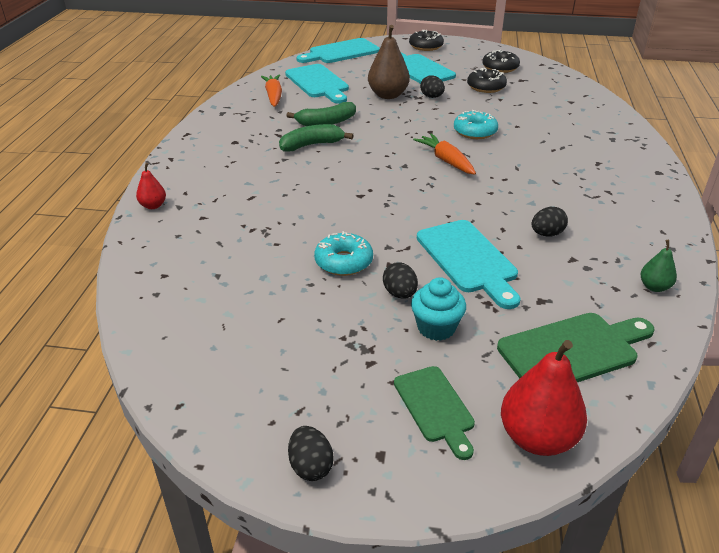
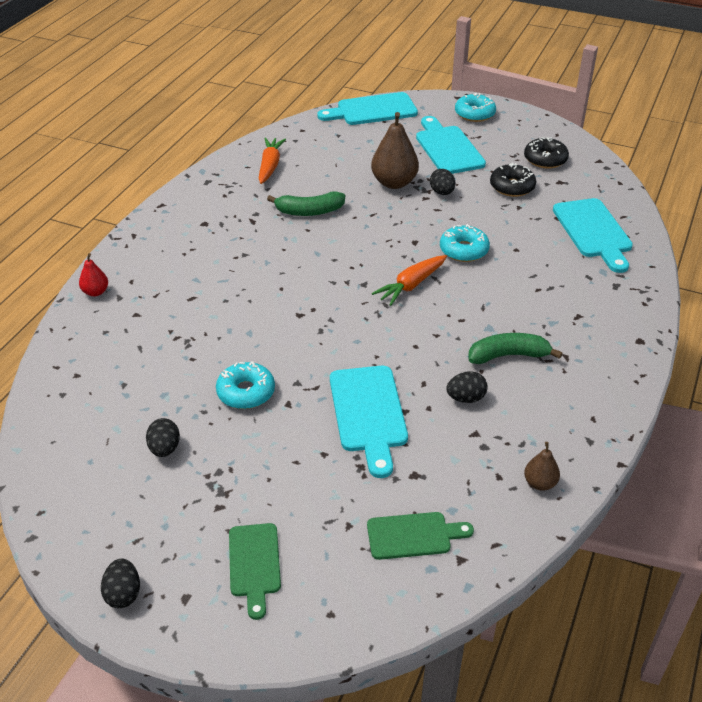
camera: 15 degrees right, 5 degrees up
(312, 145) = (280, 240): green banana -> green banana (508, 355)
(318, 83) = (326, 153): turquoise cutting board -> turquoise cutting board (593, 231)
(400, 294) = (282, 439): black egg -> black egg (165, 449)
(426, 46) = (474, 114): black donut -> turquoise donut
(436, 328) = (297, 483): turquoise cupcake -> none
(446, 161) = (411, 285): orange carrot -> orange carrot turned 120 degrees counterclockwise
(537, 438) = (329, 614): red pear -> none
(573, 350) = (413, 535): green cutting board -> green cutting board, size x0.65
(654, 287) = (540, 483): green pear -> brown pear

